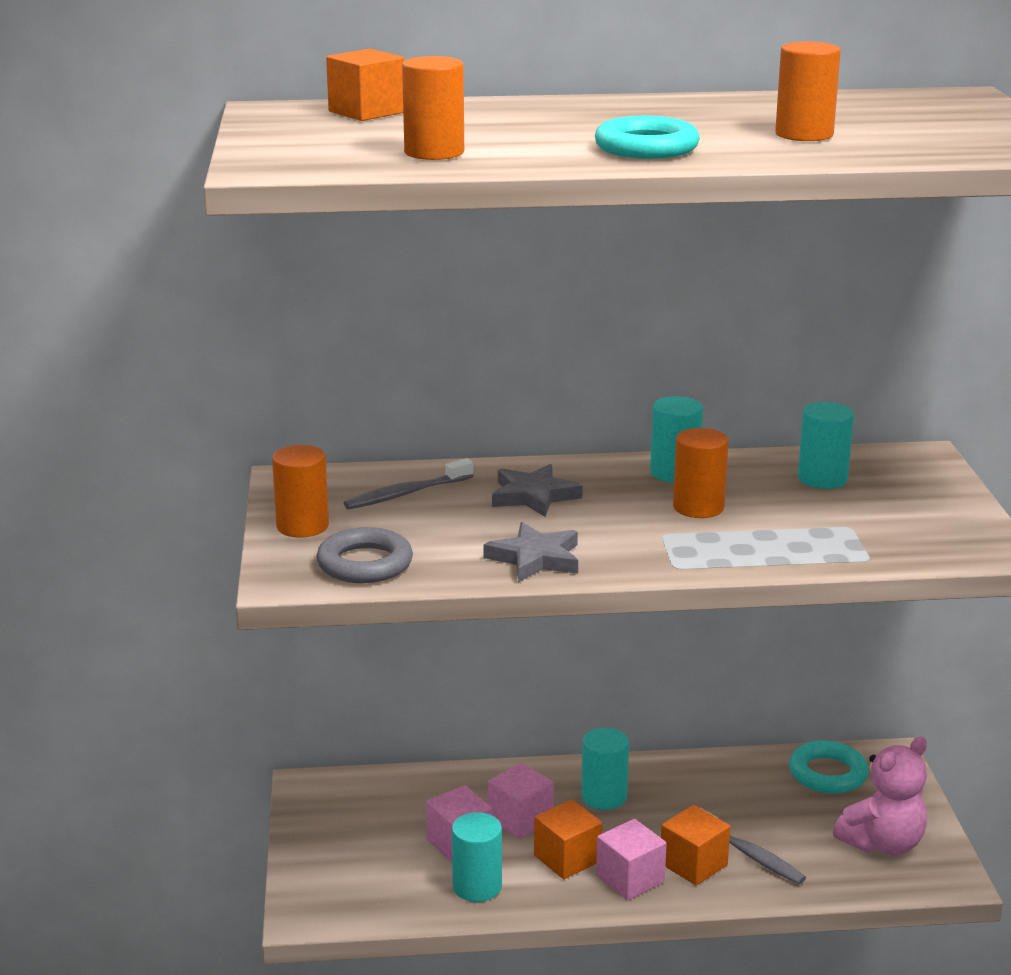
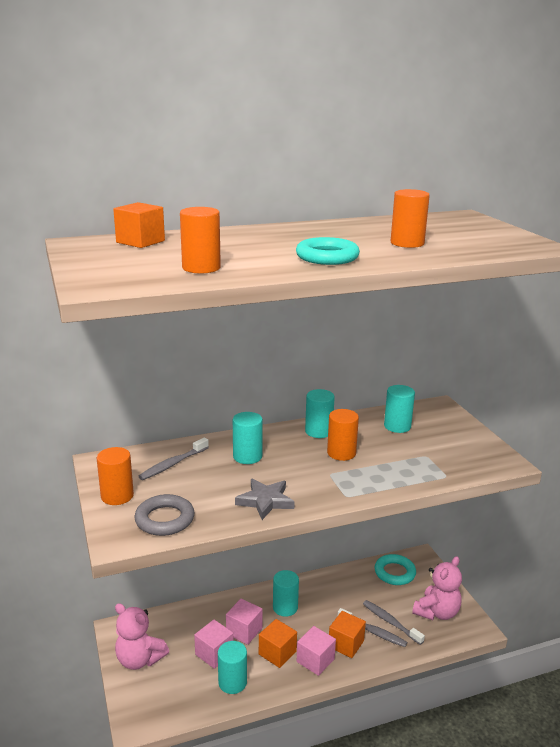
camera: 15 degrees left, 0 degrees up
(333, 832) = (139, 659): none -> pink teddy bear
(533, 496) = (247, 456): grey star -> turquoise cylinder
(788, 845) = (390, 622): none -> grey toothbrush

